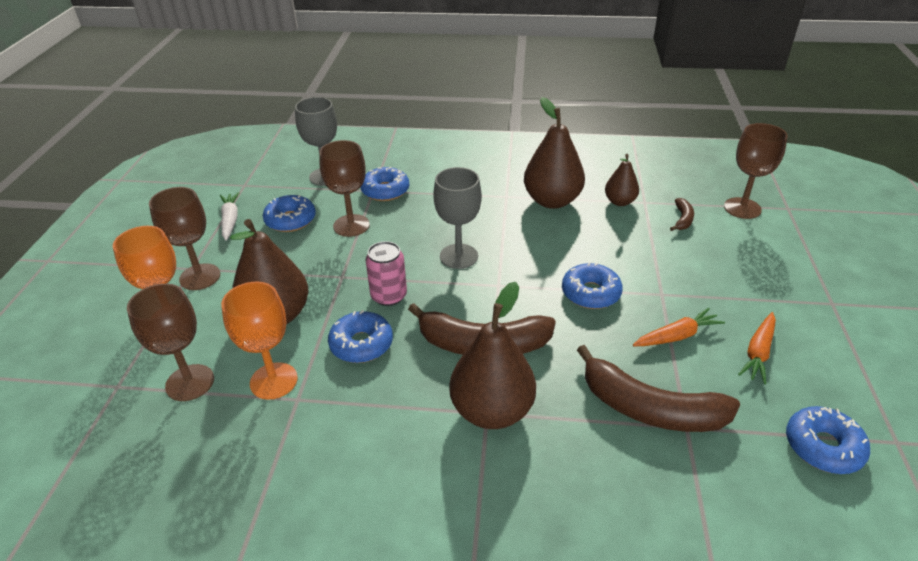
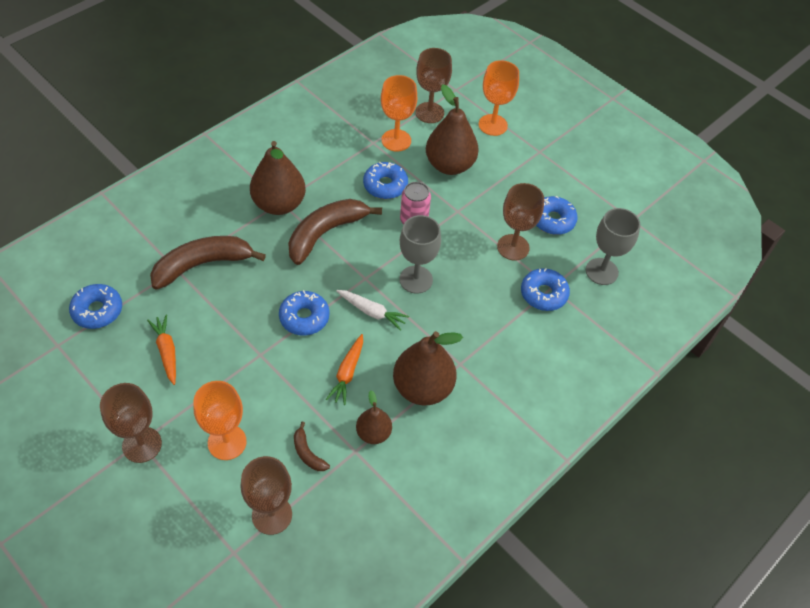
camera: 125 degrees right, 15 degrees up
(200, 277) = (525, 151): brown goblet -> brown goblet (142, 445)
(230, 220) = (583, 191): white carrot -> white carrot (372, 312)
(676, 336) = (224, 325): orange carrot -> orange carrot (347, 373)
(746, 259) = (227, 442): none -> orange goblet

